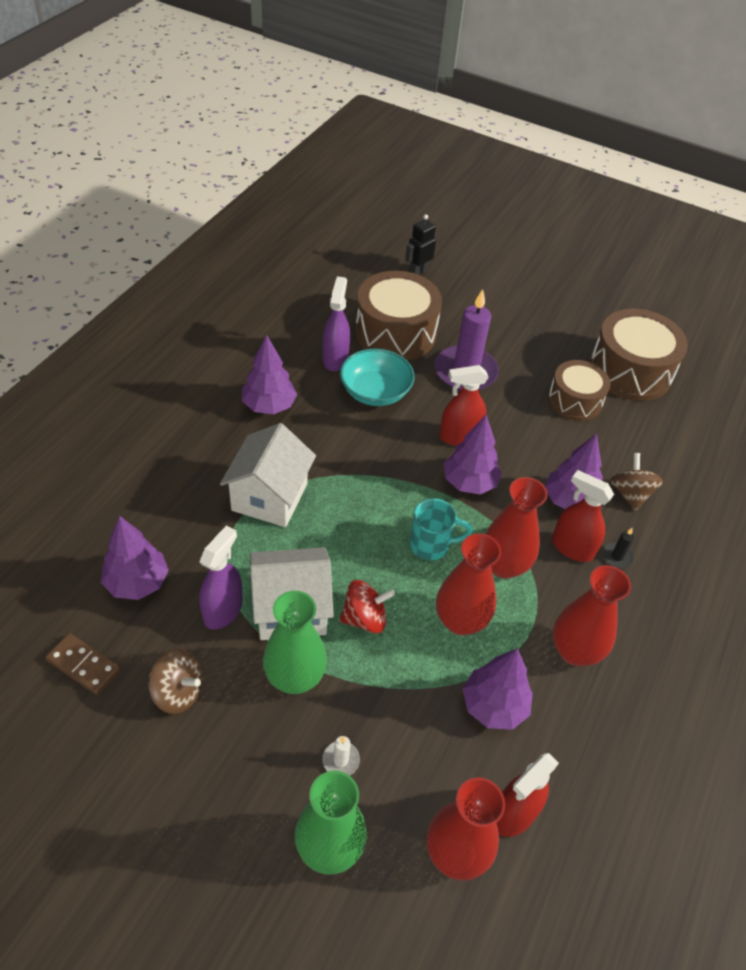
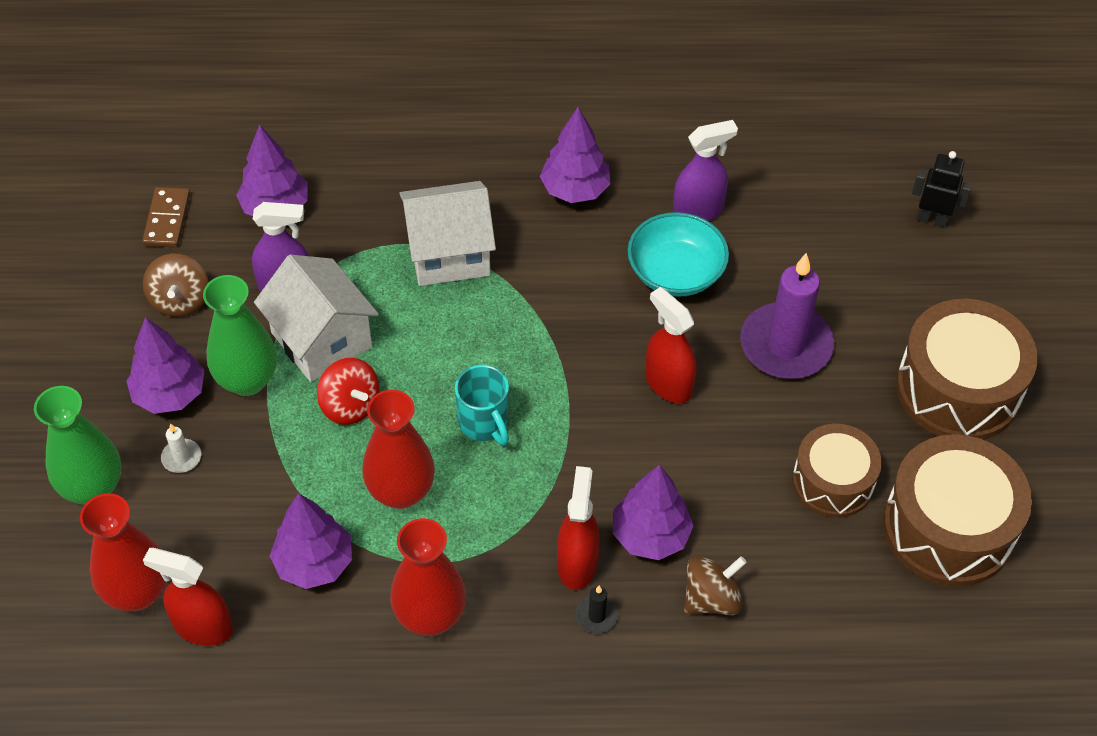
camera: 65 degrees right, 5 degrees up
(395, 332) = (795, 246): brown drum -> brown drum (958, 388)
(469, 482) = (602, 422): purple tree -> purple tree (170, 394)
(504, 565) = (503, 503): red vase -> none

